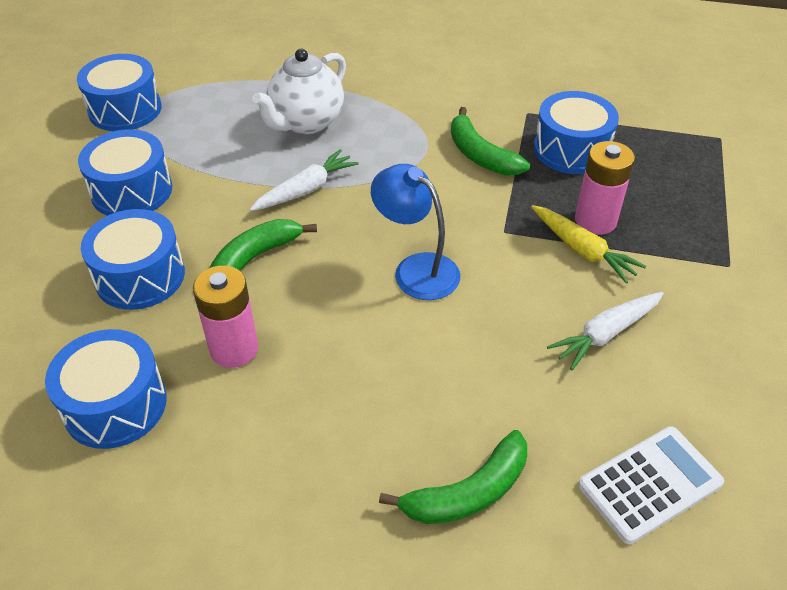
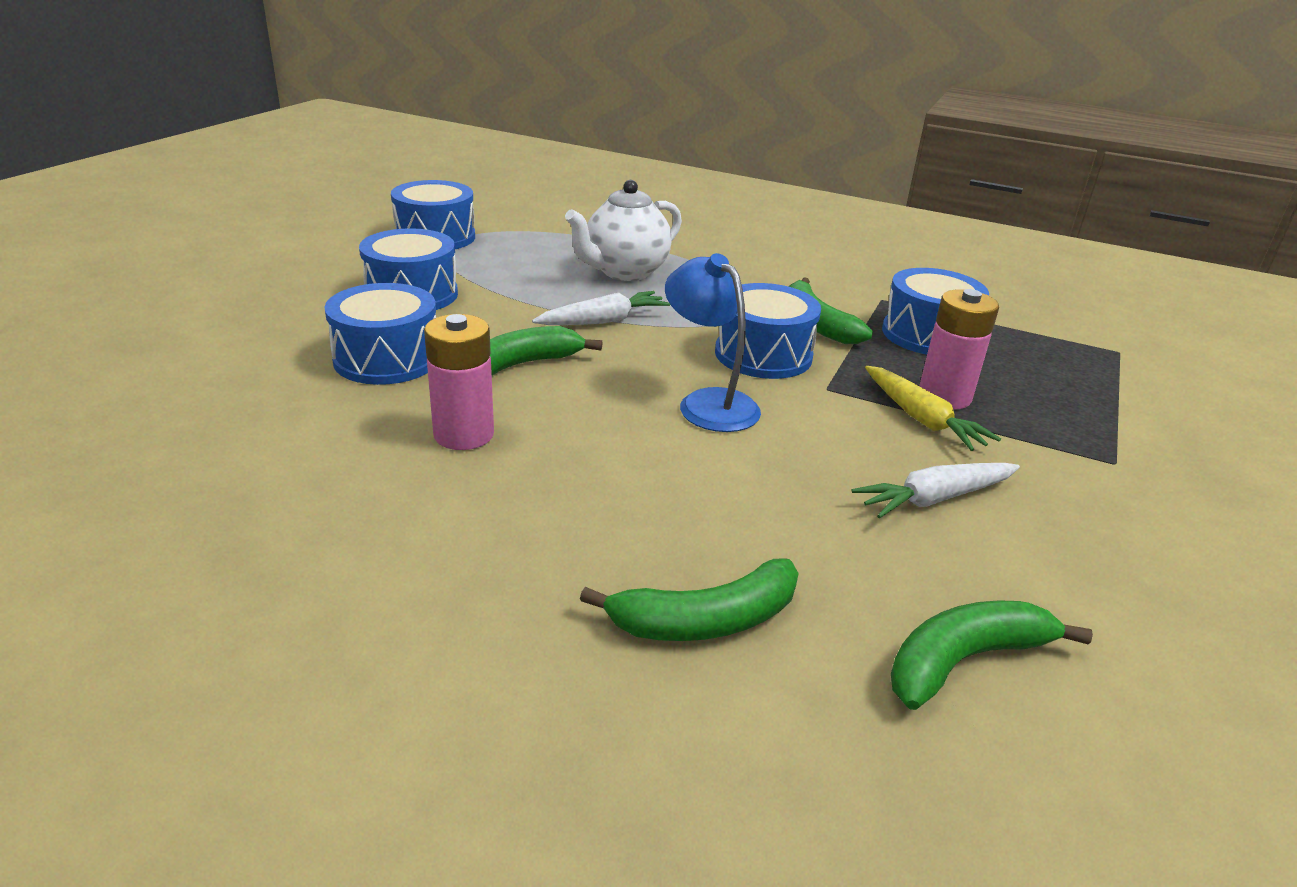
camera: 10 degrees right, 15 degrees down
(115, 405) = (303, 458): blue drum -> blue drum (763, 355)
(650, 484) = (965, 660): white calculator -> green banana

